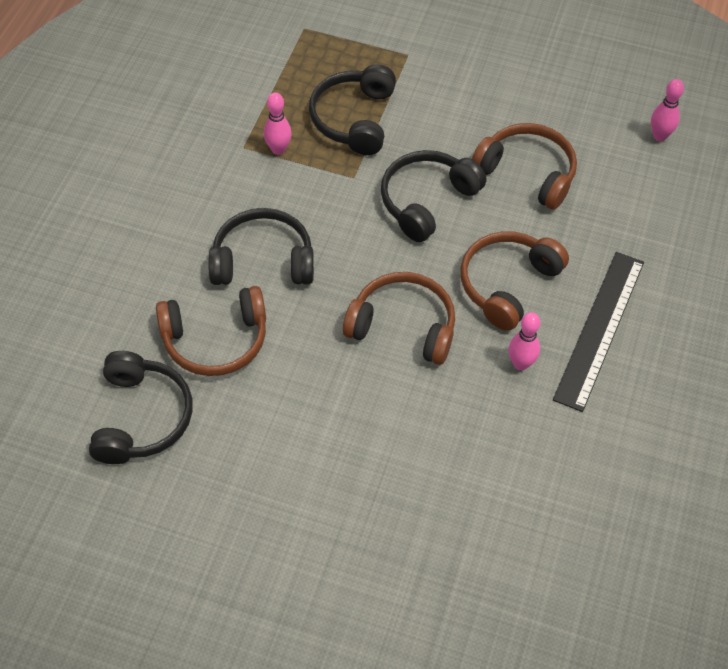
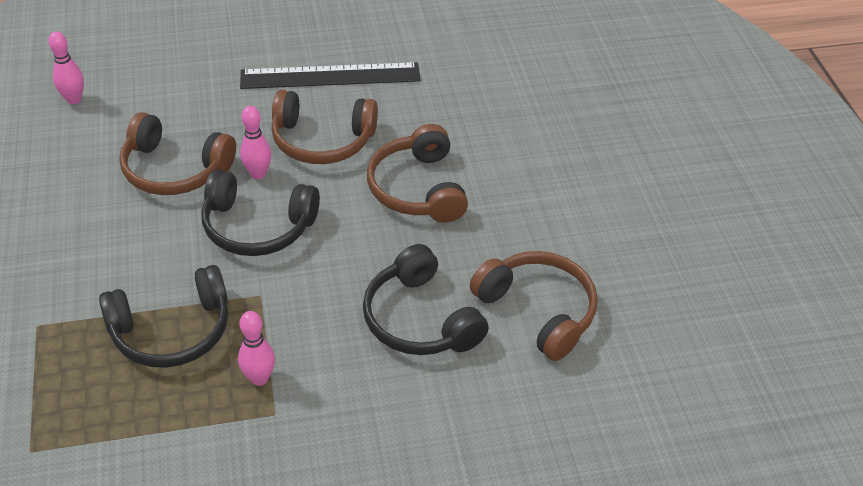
camera: 120 degrees left, 10 degrees down
(142, 417) = (660, 323): black headphones -> none
(520, 364) = (399, 108): pink bowling pin -> pink bowling pin (258, 174)
(527, 172) = (174, 170): brown headphones -> brown headphones turned 75 degrees counterclockwise

